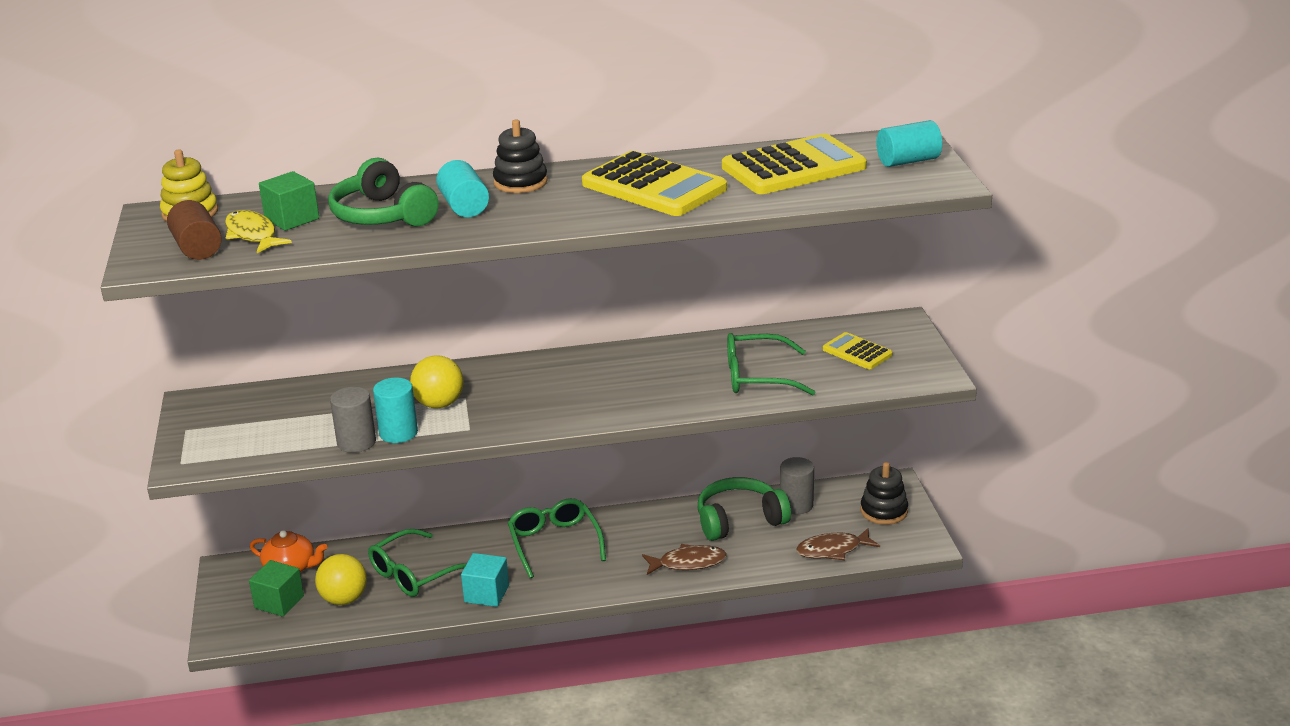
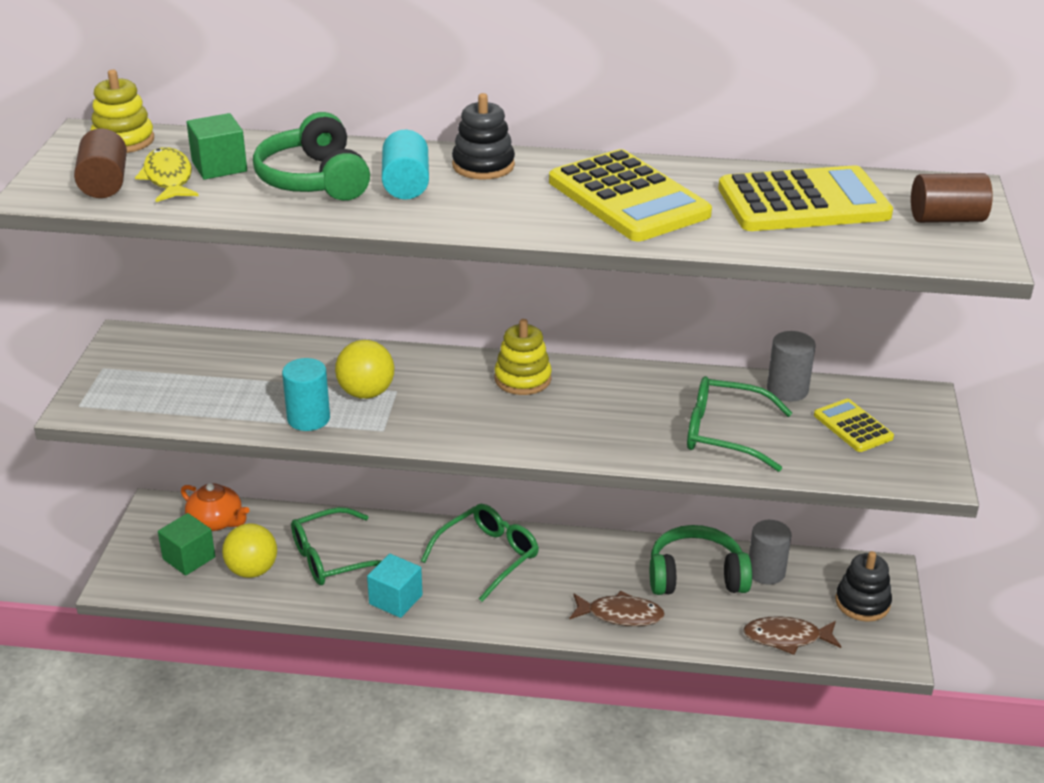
camera: 15 degrees right, 5 degrees up
(356, 442) = (261, 420): grey cylinder -> grey cylinder (787, 390)
(554, 542) = (489, 556): green glasses -> green glasses turned 45 degrees clockwise
(570, 368) = (522, 379): none -> yellow stacking toy
(908, 161) = (946, 219): turquoise cylinder -> brown cylinder

